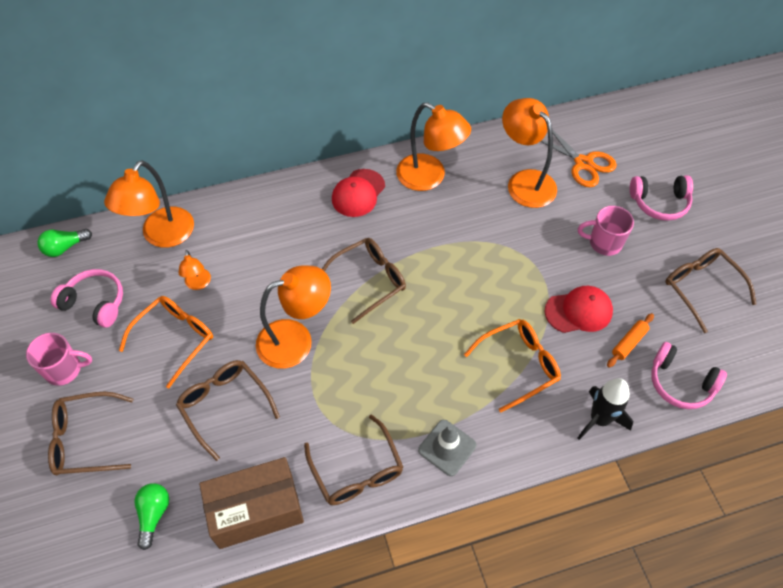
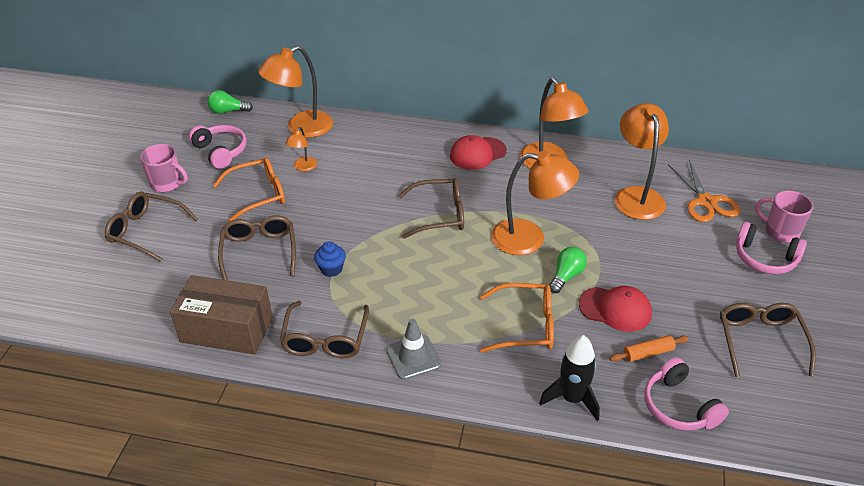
camera: 30 degrees right, 15 degrees down
(154, 514) = (153, 298): green light bulb -> green light bulb (566, 276)
(296, 340) = (348, 231): orange lamp -> orange lamp (529, 238)
(309, 391) = (331, 269): none -> blue cupcake
(604, 243) = (681, 268): pink mug -> pink mug (780, 231)

